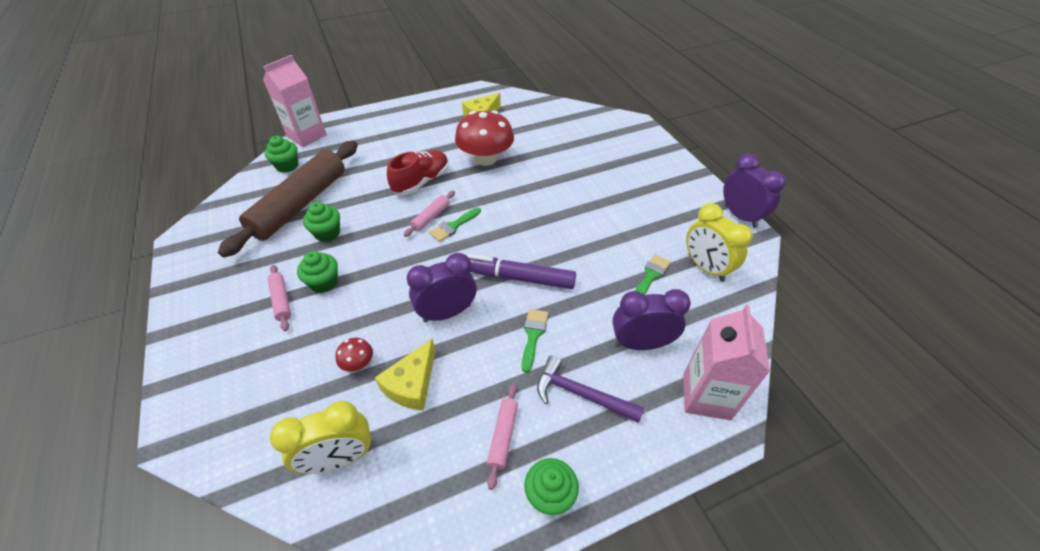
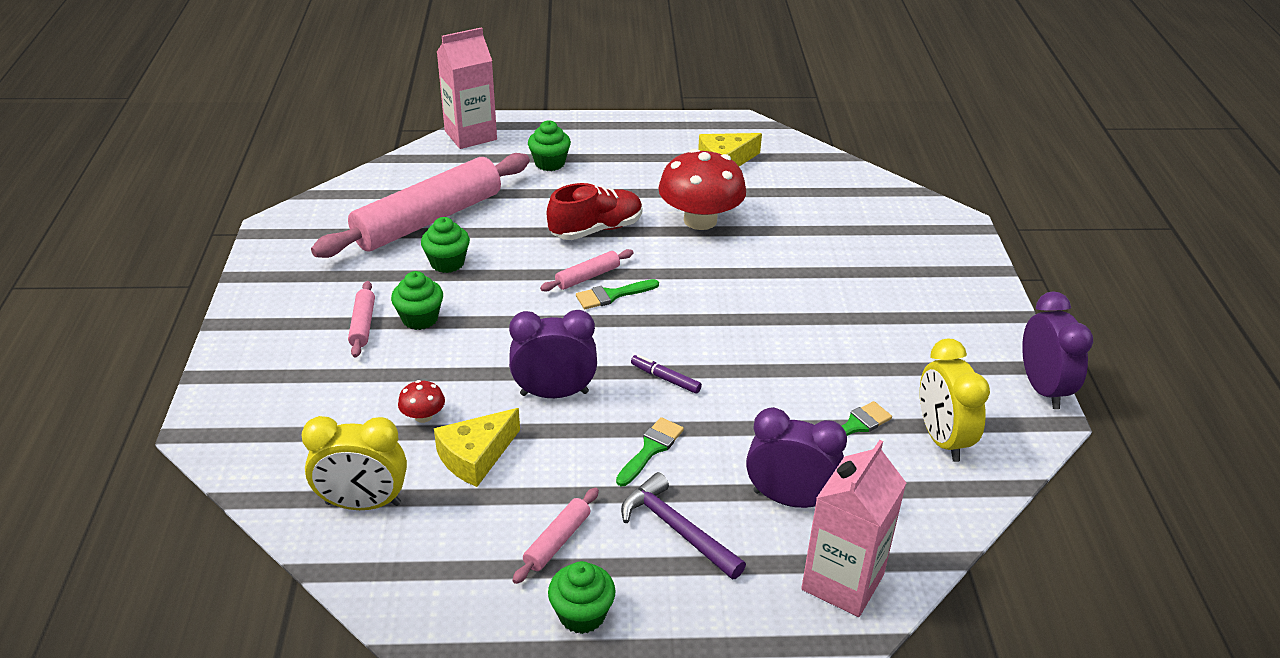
camera: 20 degrees right, 10 degrees down
(287, 166) = (430, 168): green cupcake -> green cupcake (549, 163)
(300, 204) = (428, 220): brown rolling pin -> pink rolling pin
(517, 278) = (665, 379): purple marker -> purple marker, size x0.47

